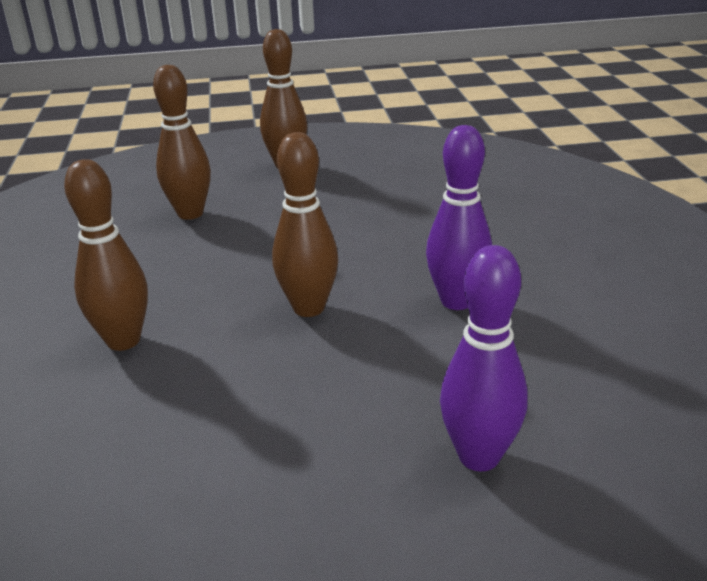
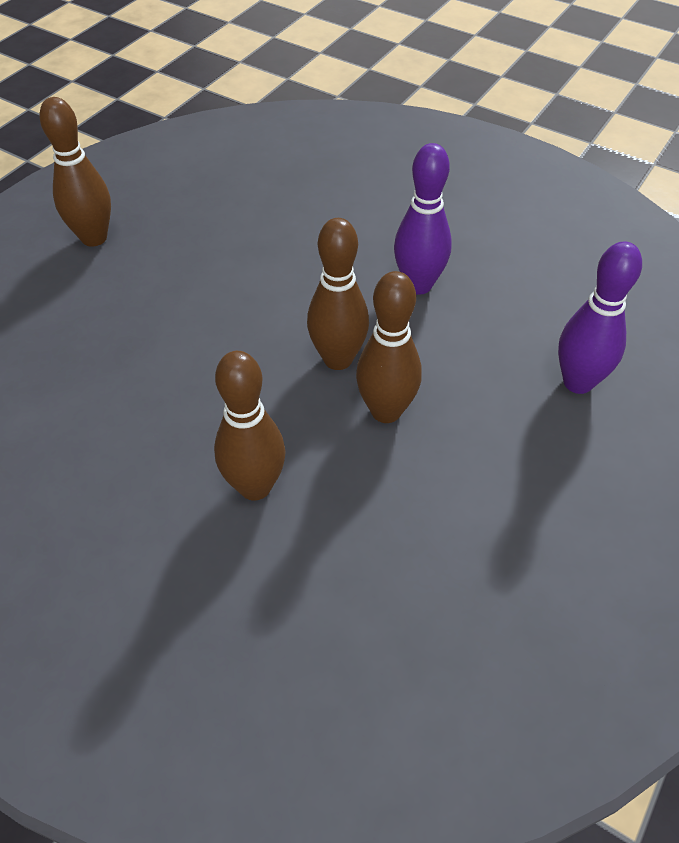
camera: 50 degrees left, 20 degrees up
(190, 213) = (95, 342): brown bowling pin -> brown bowling pin (386, 411)

